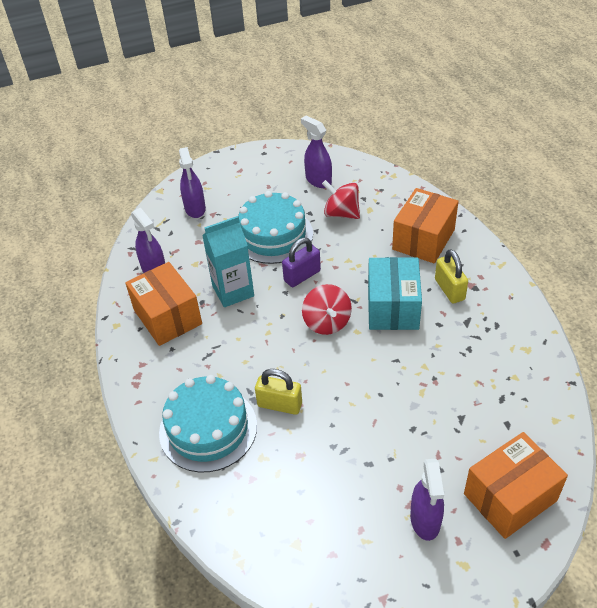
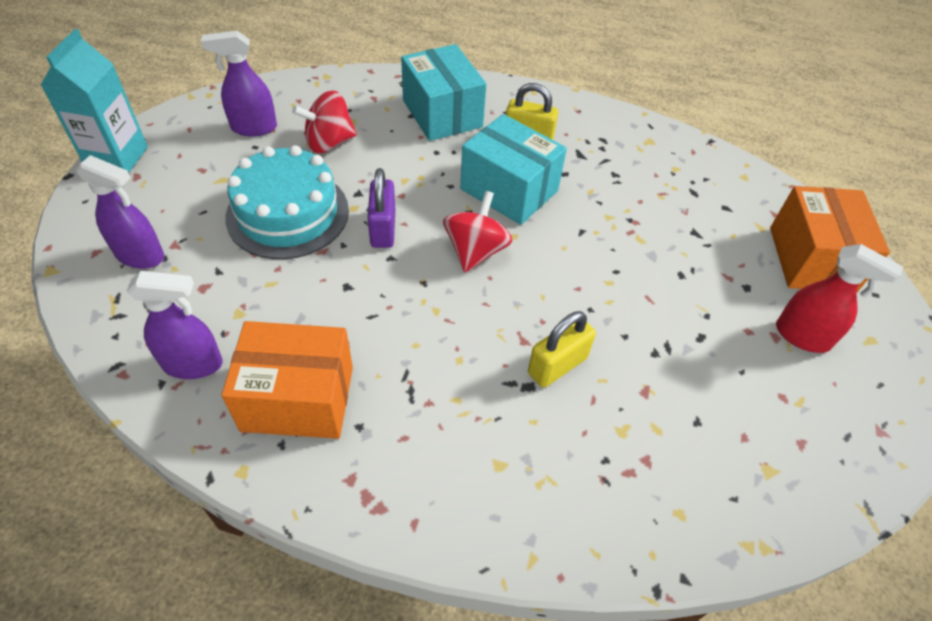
camera: 60 degrees left, 5 degrees up
(208, 428) = (533, 463): turquoise cake -> none
(233, 291) = (333, 303): turquoise carton -> turquoise carton (117, 157)
(327, 322) = (475, 251): red spinning top -> red spinning top turned 90 degrees counterclockwise
(423, 239) = (442, 113): orange box -> turquoise box
(425, 520) = (802, 336): purple spray bottle -> red spray bottle

